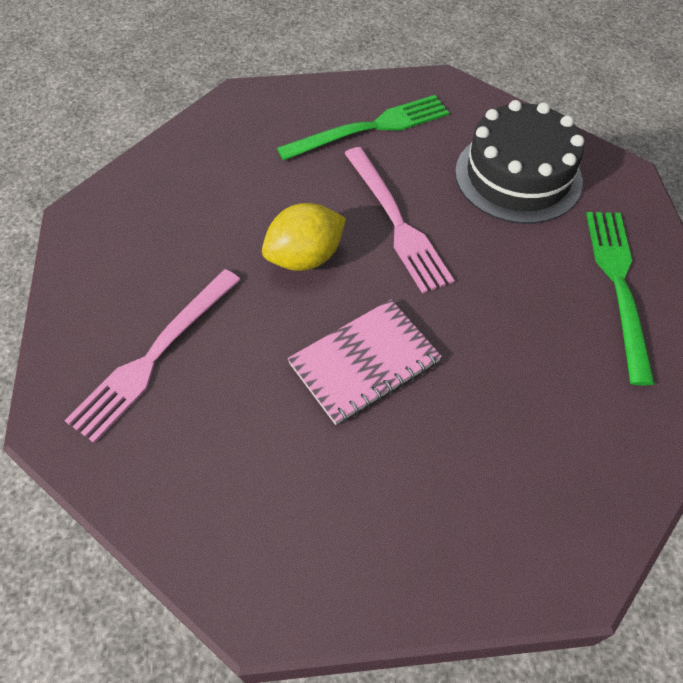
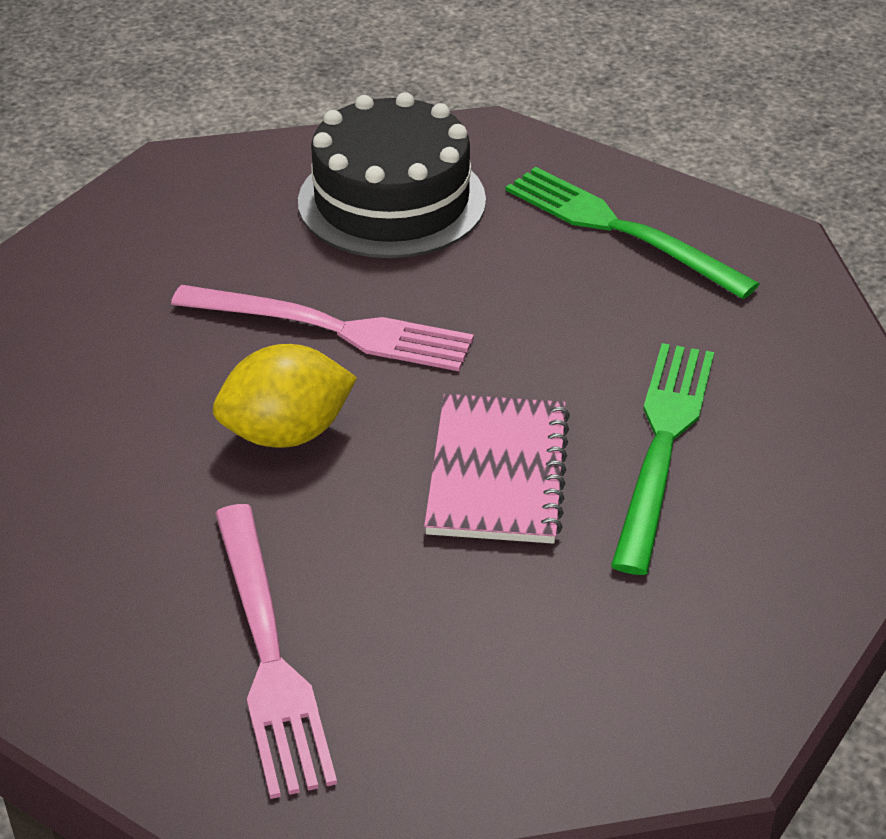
camera: 50 degrees left, 15 degrees down
(305, 257) = (287, 433): yellow lemon -> yellow lemon turned 60 degrees clockwise
(370, 128) = (158, 262): green fork -> green fork (663, 446)

